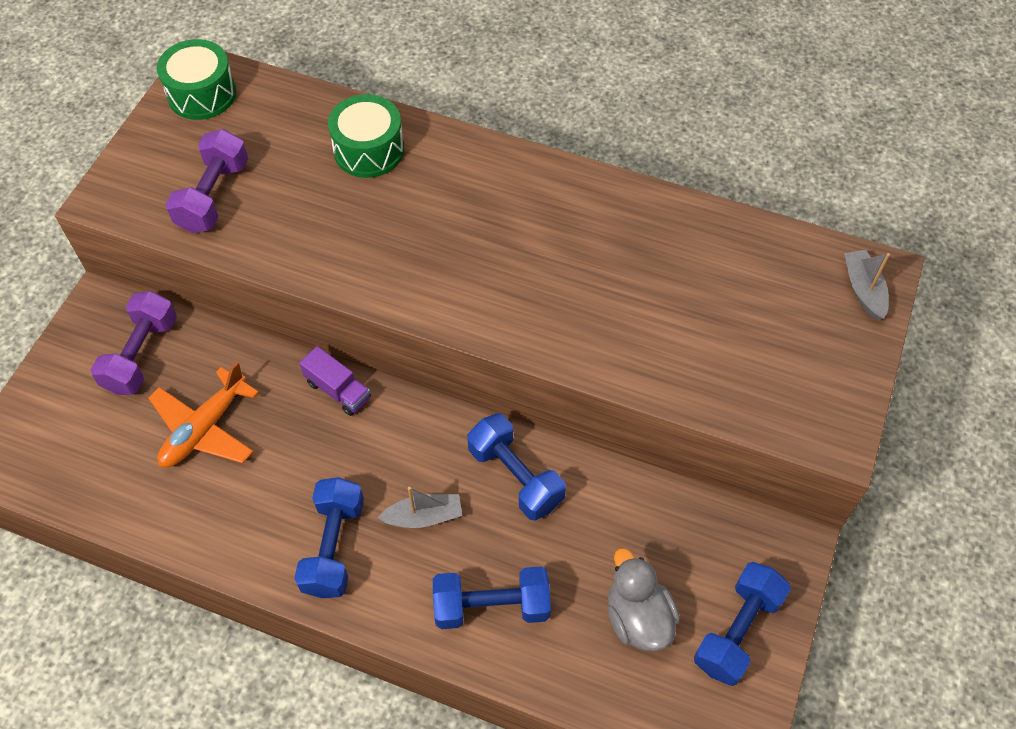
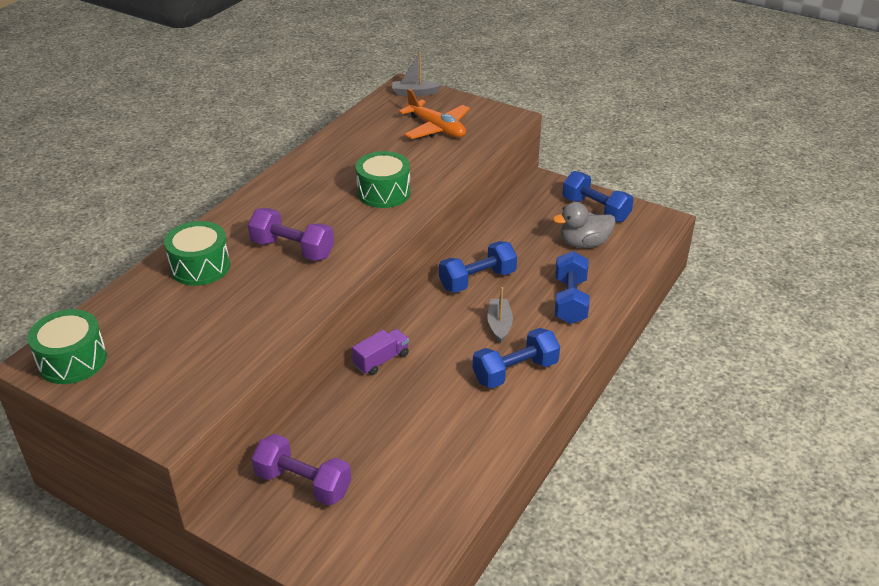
camera: 80 degrees left, 20 degrees down
(205, 428) = (393, 441): orange plane -> orange plane (436, 128)
(213, 196) = (203, 356): purple dumbbell -> purple dumbbell (292, 249)
(333, 547) = (515, 371): blue dumbbell -> blue dumbbell turned 45 degrees counterclockwise
(566, 301) = (383, 192): none -> green drum

